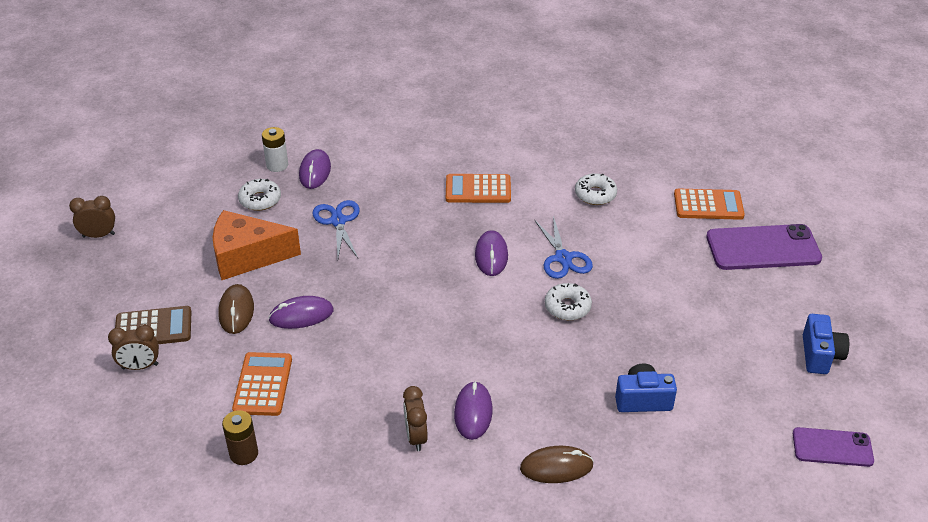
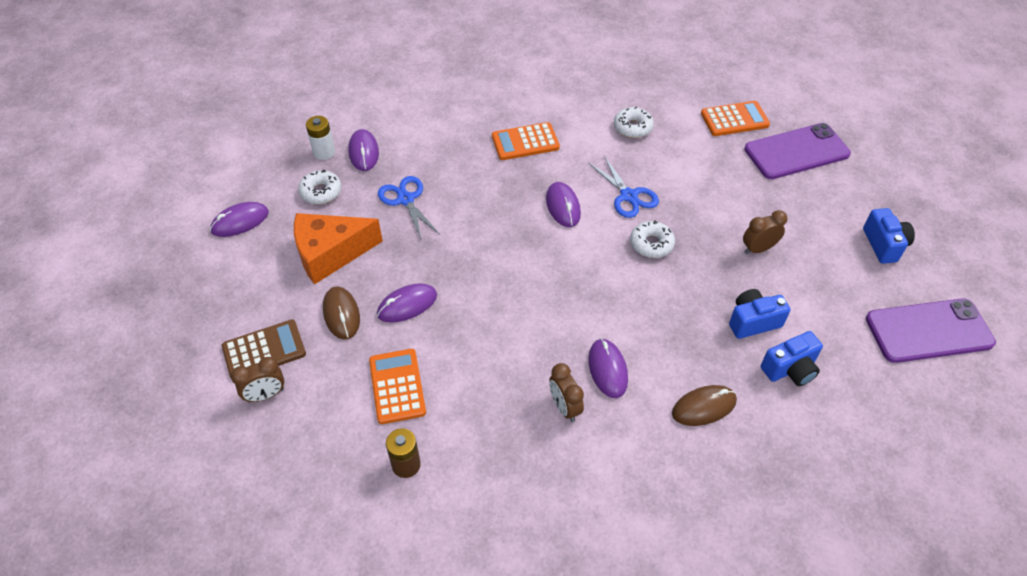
camera: 15 degrees left, 10 degrees up
(99, 235) = (170, 261): brown clock -> brown clock (758, 249)
(175, 212) = (240, 221): none -> purple mouse
(662, 452) = (790, 369): none -> blue camera
(832, 447) = (928, 331): purple phone -> purple phone, size x1.66

